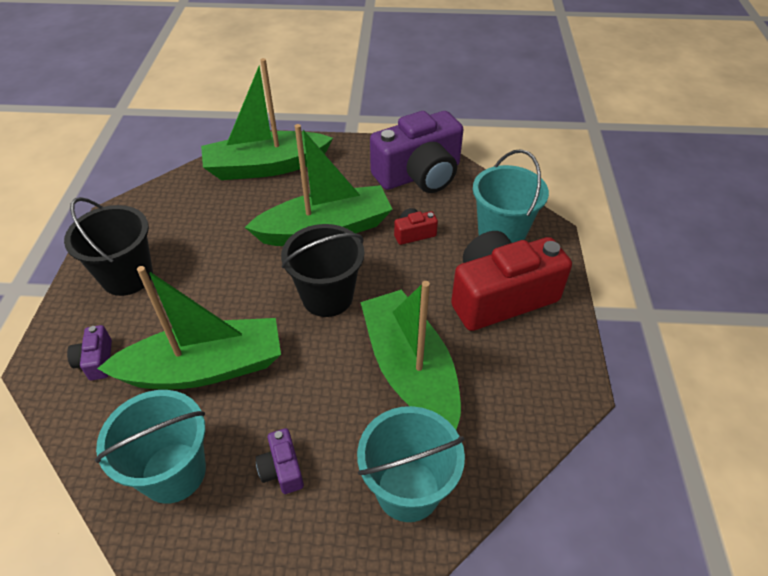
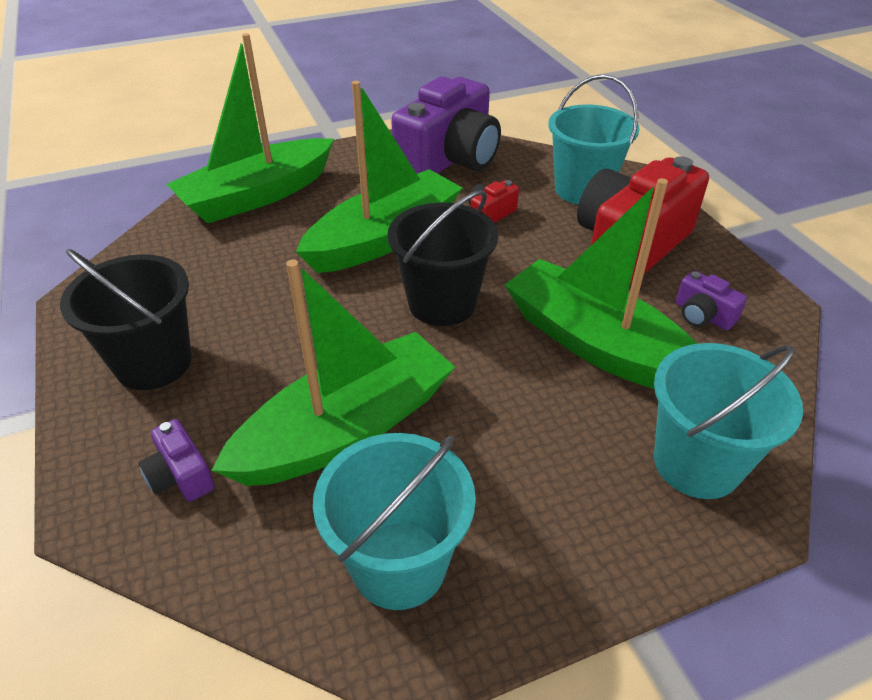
camera: 25 degrees left, 5 degrees down
(282, 469) = (536, 501): purple camera -> purple camera (702, 315)

